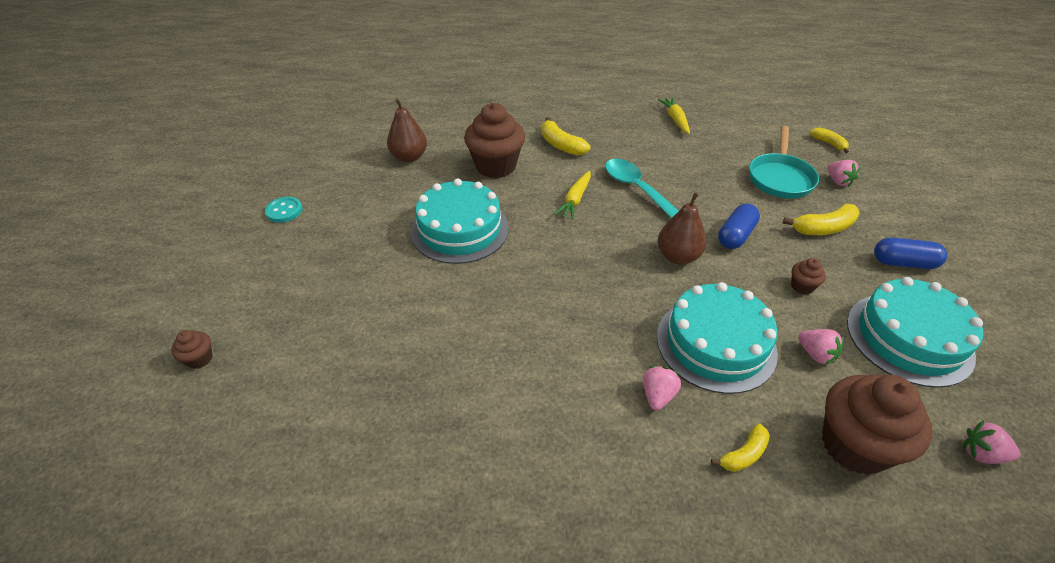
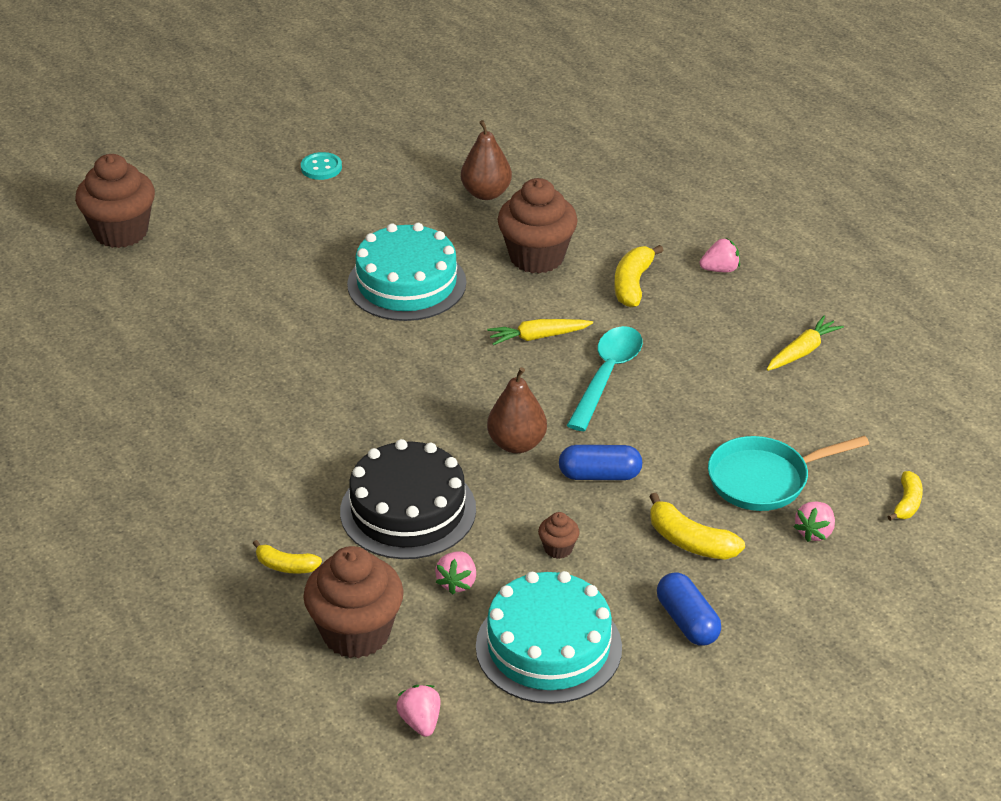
camera: 55 degrees right, 5 degrees down
(199, 359) = (121, 232): brown cupcake -> brown cupcake, size x2.29
(657, 395) = (307, 494): pink strawberry -> pink strawberry (720, 269)
(715, 343) = (408, 510): turquoise cake -> black cake

